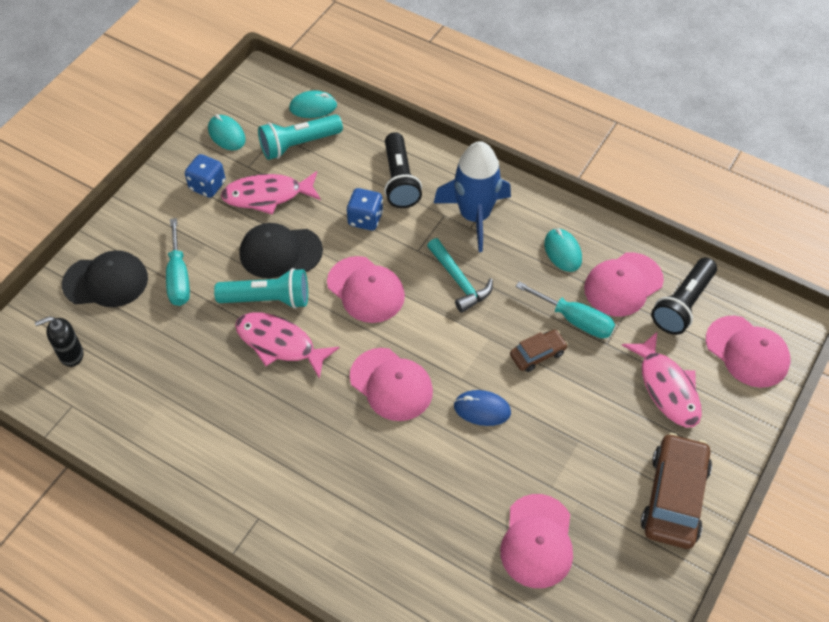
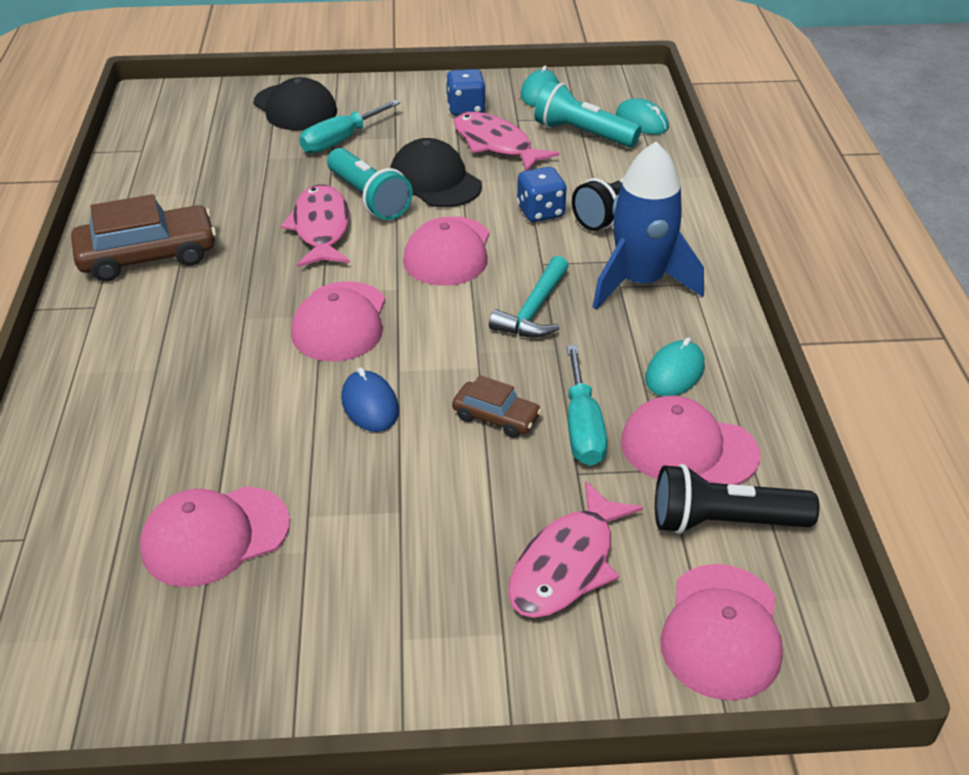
camera: 55 degrees right, 15 degrees down
(71, 355) = (196, 126): black soap dispenser -> none
(674, 497) = (390, 651): brown car -> brown car (148, 256)

